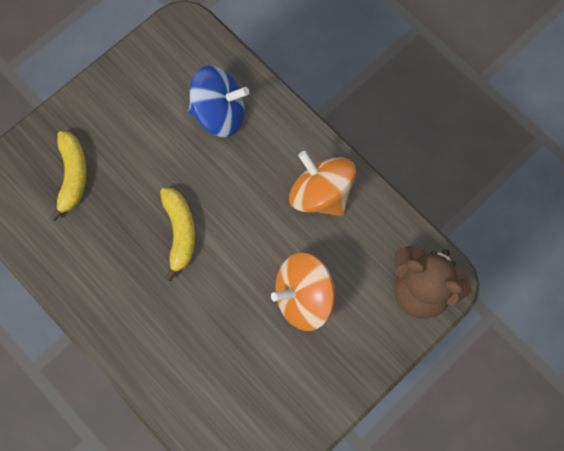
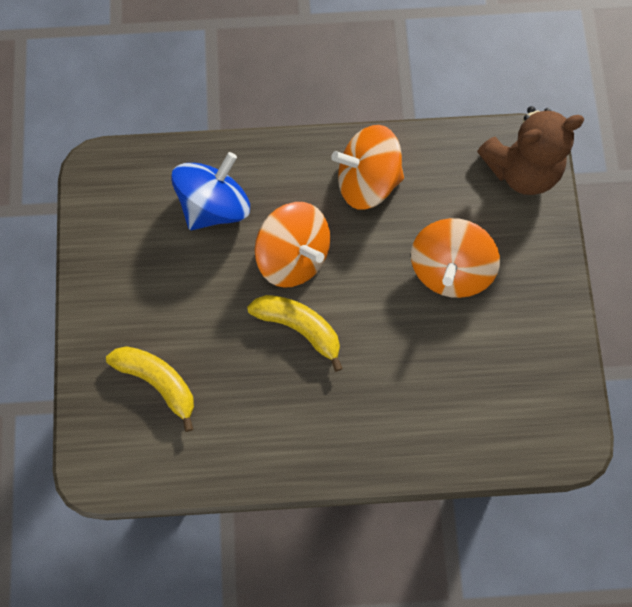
camera: 50 degrees left, 0 degrees up
(226, 189) = (293, 256): none -> orange spinning top

